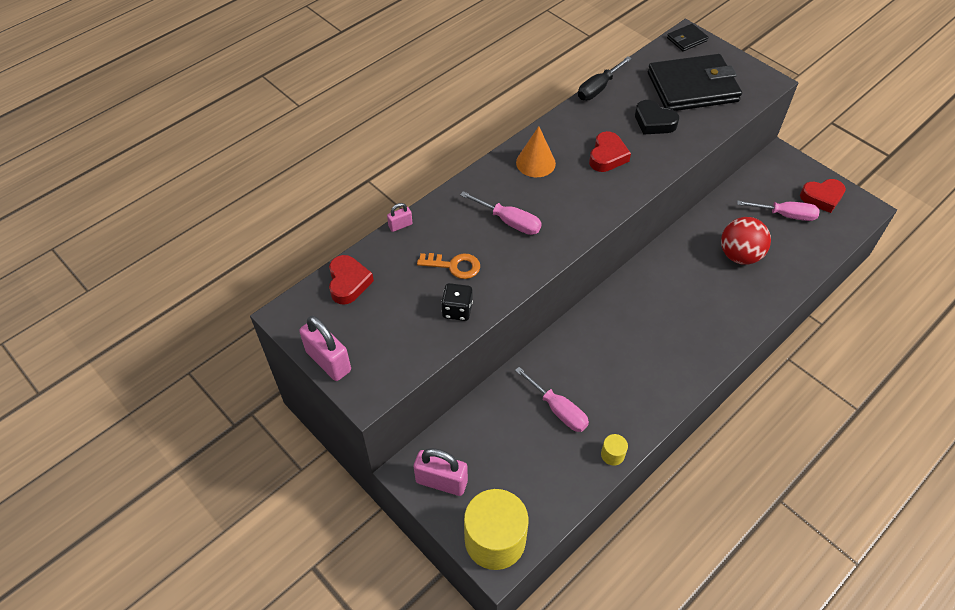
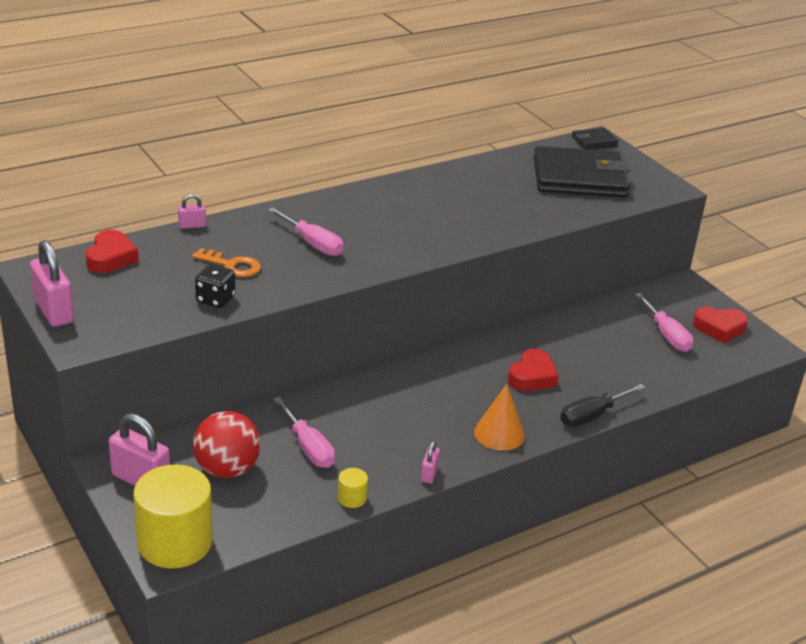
camera: 10 degrees right, 20 degrees down
(535, 163) = (368, 205): orange cone -> orange cone (499, 433)
(598, 88) = (472, 161): black screwdriver -> black screwdriver (592, 415)
(607, 156) = (451, 213): red heart -> red heart (532, 376)
(654, 122) = (520, 197): black heart -> none
(661, 412) = (429, 474): none -> pink padlock
(739, 255) = (593, 359): red ball -> red ball (227, 469)
(785, 215) = (666, 335): pink screwdriver -> pink screwdriver turned 45 degrees clockwise

